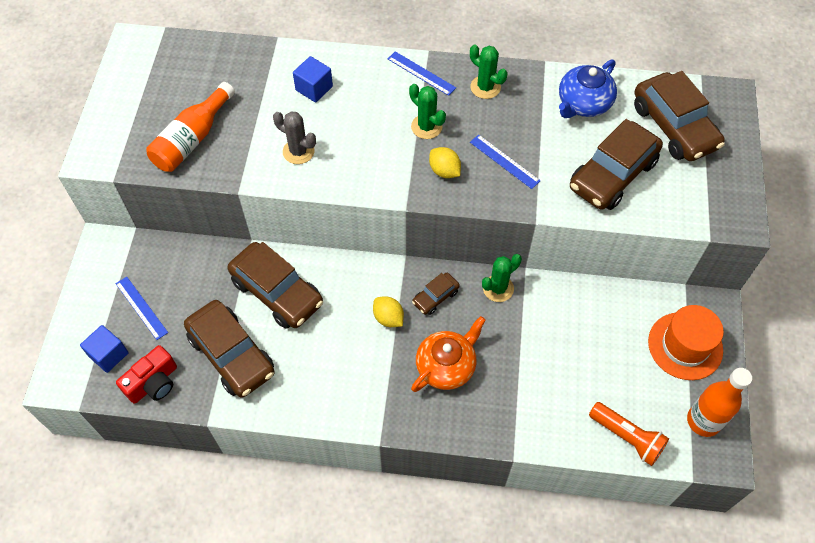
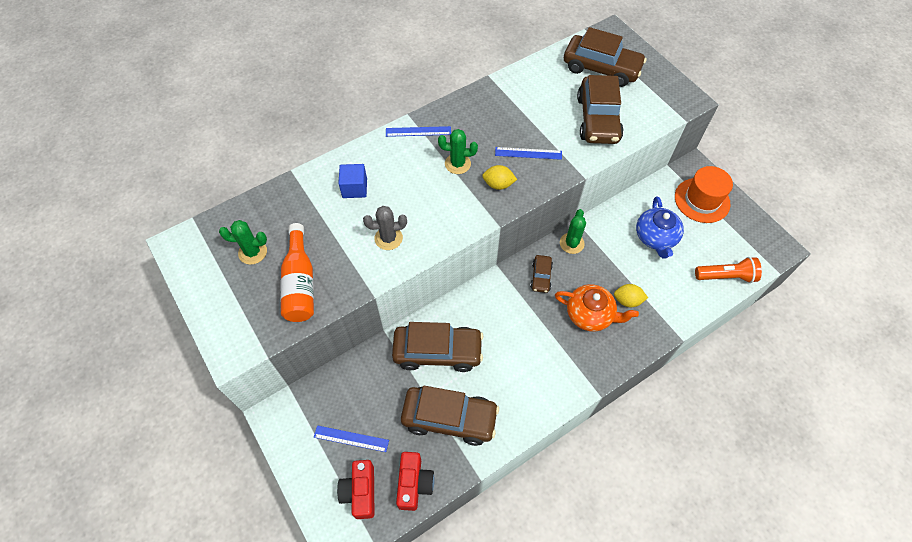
camera: 40 degrees left, 0 degrees up
(108, 354) = (360, 492): blue cube -> red camera
(388, 318) = (526, 312): yellow lemon -> yellow lemon (627, 300)
(446, 366) = (590, 314): orange teapot -> orange teapot turned 105 degrees clockwise
(485, 87) = (468, 114): green cactus -> green cactus (252, 252)
(583, 103) = (537, 87): blue teapot -> blue teapot (655, 237)
(703, 421) = (752, 235): orange bottle -> none

